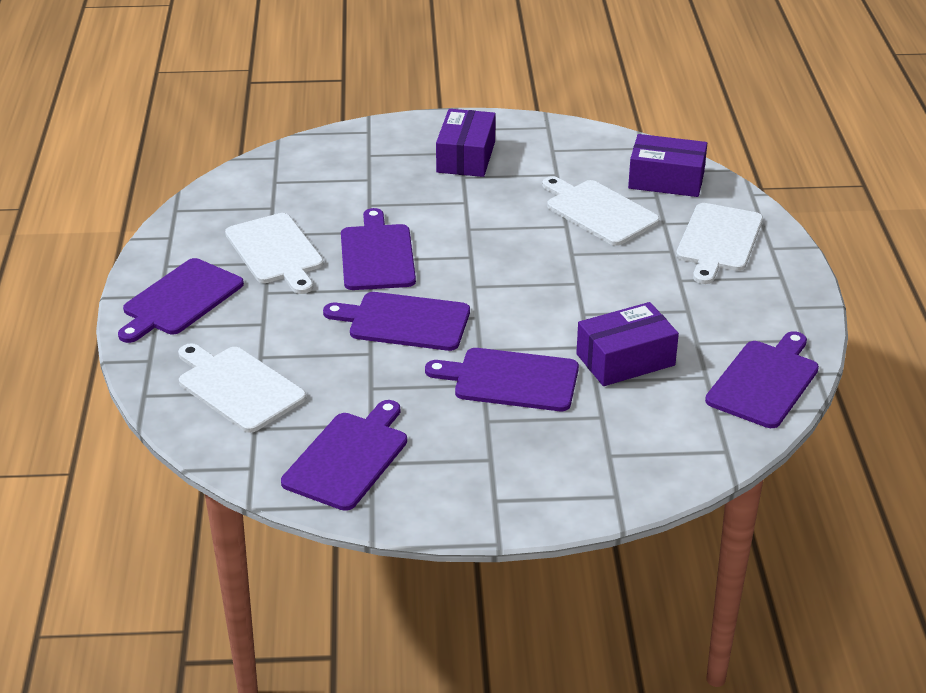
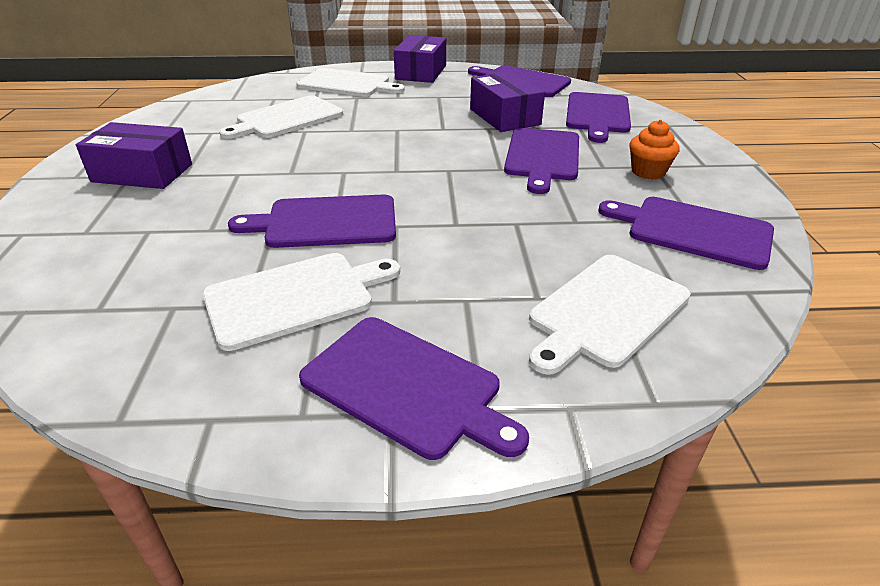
camera: 90 degrees left, 0 degrees up
(404, 322) = (458, 205): purple cutting board -> purple cutting board (598, 115)
(475, 452) = (648, 172): none -> orange cupcake
(666, 180) = (249, 95): purple box -> purple box (421, 72)

